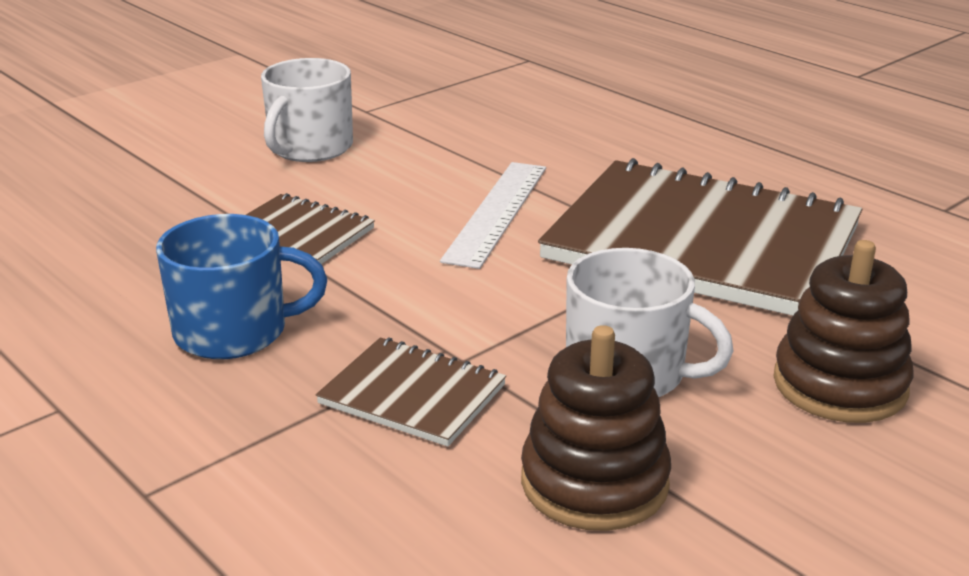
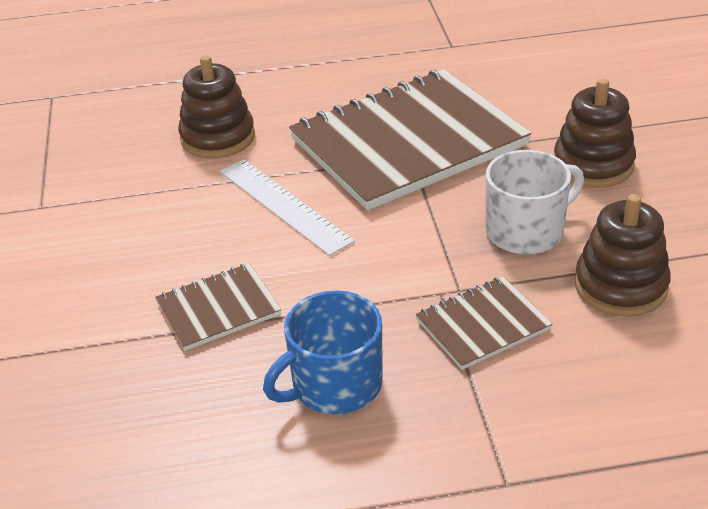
camera: 55 degrees left, 10 degrees up
(234, 331) = (335, 385): blue mug -> blue mug turned 150 degrees counterclockwise
(310, 148) = (75, 258): white mug -> none
(567, 145) = (218, 137): none -> brown stacking toy

